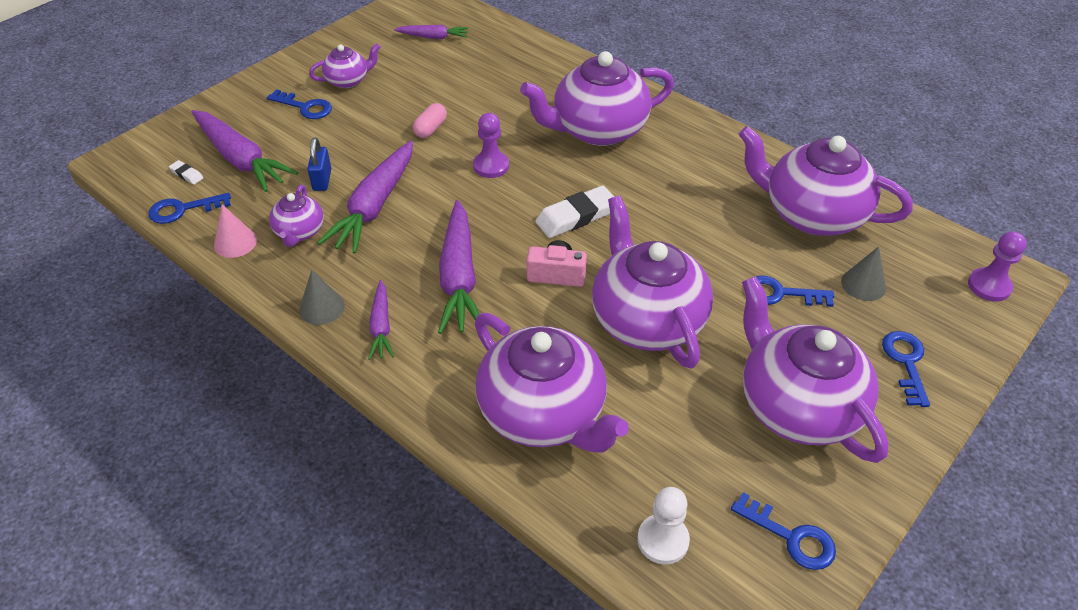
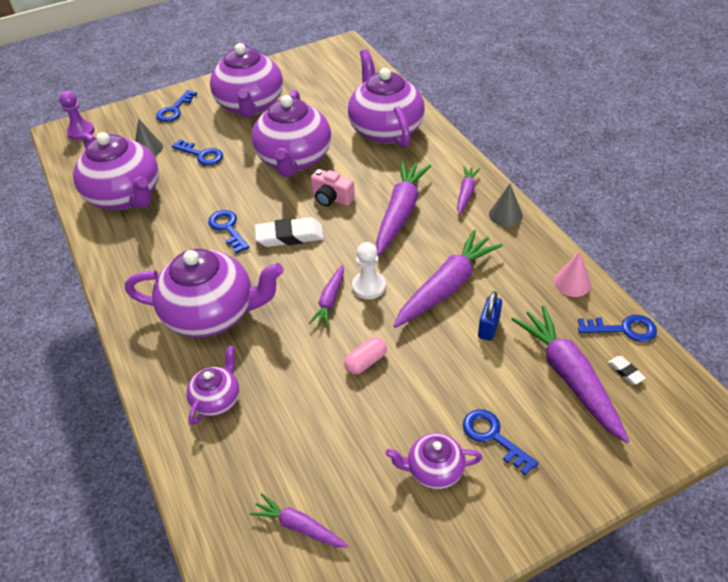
camera: 155 degrees left, 0 degrees up
(299, 232) = (516, 278): purple teapot -> purple teapot (217, 399)
(491, 166) = (330, 301): purple pawn -> purple carrot
(663, 540) = (358, 76): white pawn -> white pawn (369, 286)
(791, 537) = (301, 67): blue key -> blue key (227, 228)

